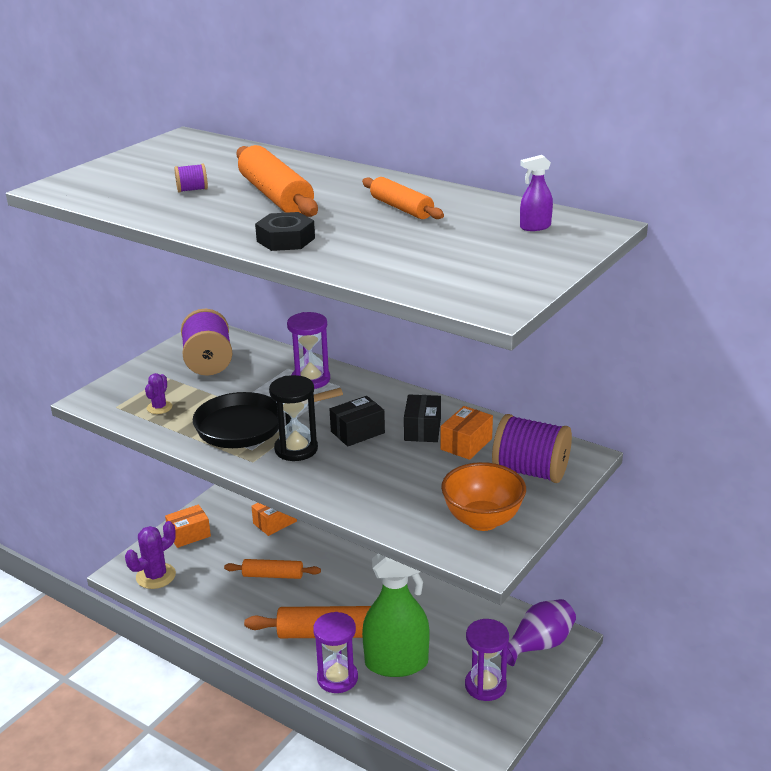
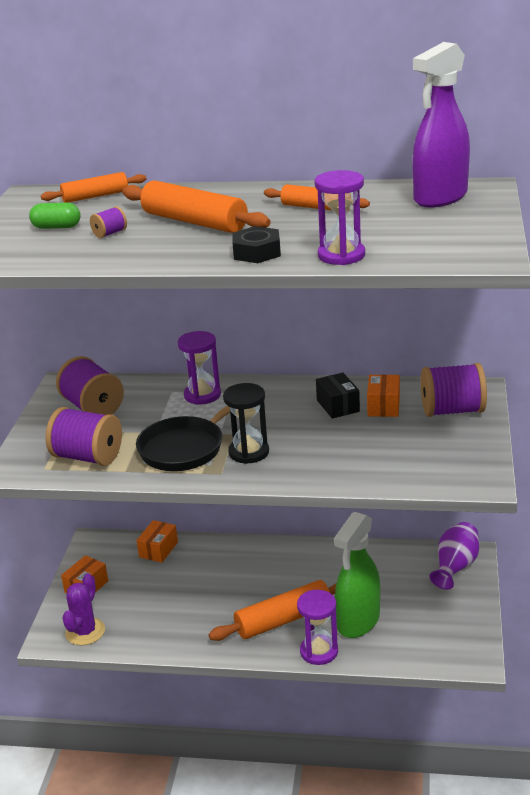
camera: 25 degrees left, 0 degrees up
(159, 407) = (87, 457): purple cactus -> purple spool
(160, 173) = (56, 227): none -> green capsule
(273, 575) = (194, 593): orange rolling pin -> orange rolling pin (95, 196)
(357, 432) = (287, 424): black box -> none
(397, 663) = (358, 622): green spray bottle -> green spray bottle turned 150 degrees clockwise
(482, 520) = (452, 456): orange bowl -> none
(485, 685) = (440, 611): purple hourglass -> purple hourglass (341, 255)
(535, 227) = (440, 198): purple spray bottle -> purple spray bottle, size x2.38

